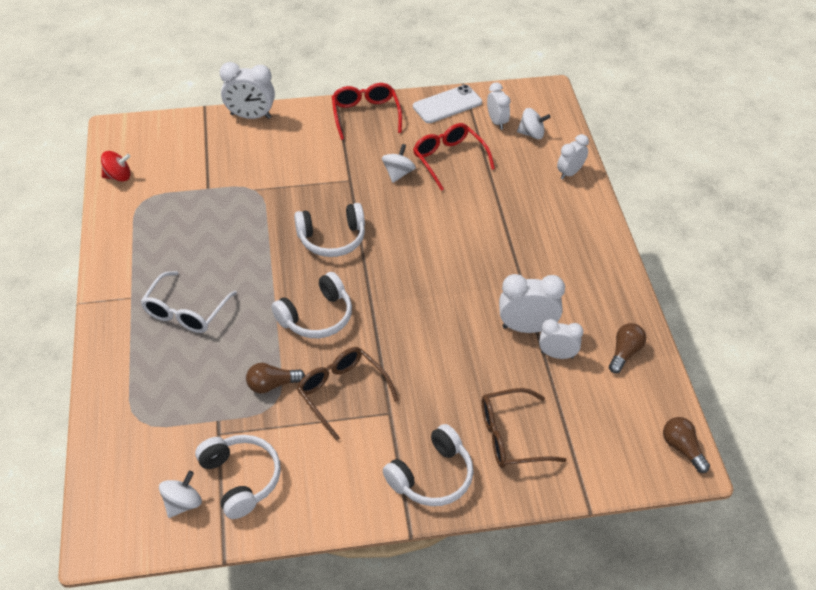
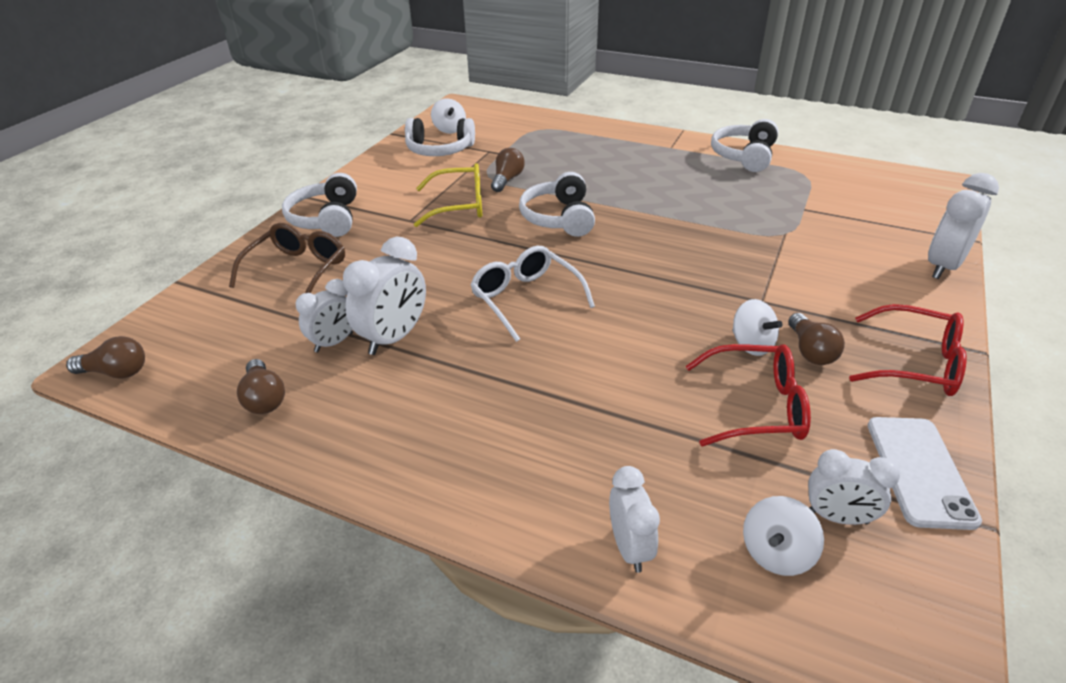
camera: 125 degrees right, 10 degrees down
(118, 176) = (852, 170): red spinning top -> none
(186, 311) = (631, 164): white glasses -> white glasses (526, 299)
(332, 238) = (662, 257): white headphones -> white headphones (744, 156)
(342, 393) = (459, 205): brown glasses -> yellow glasses
(385, 151) = (810, 351): none -> brown light bulb

